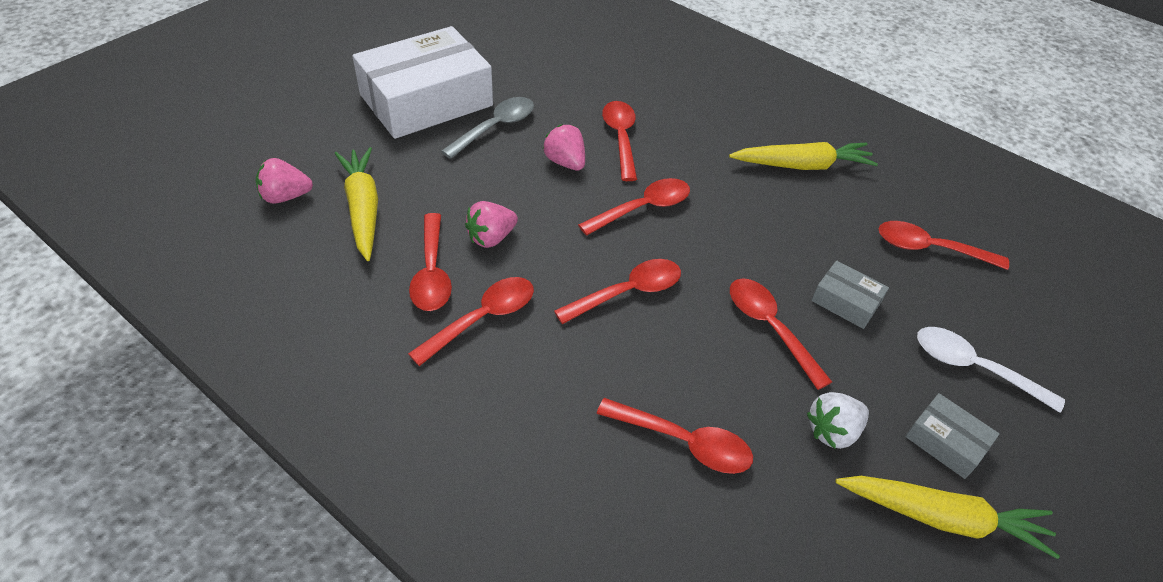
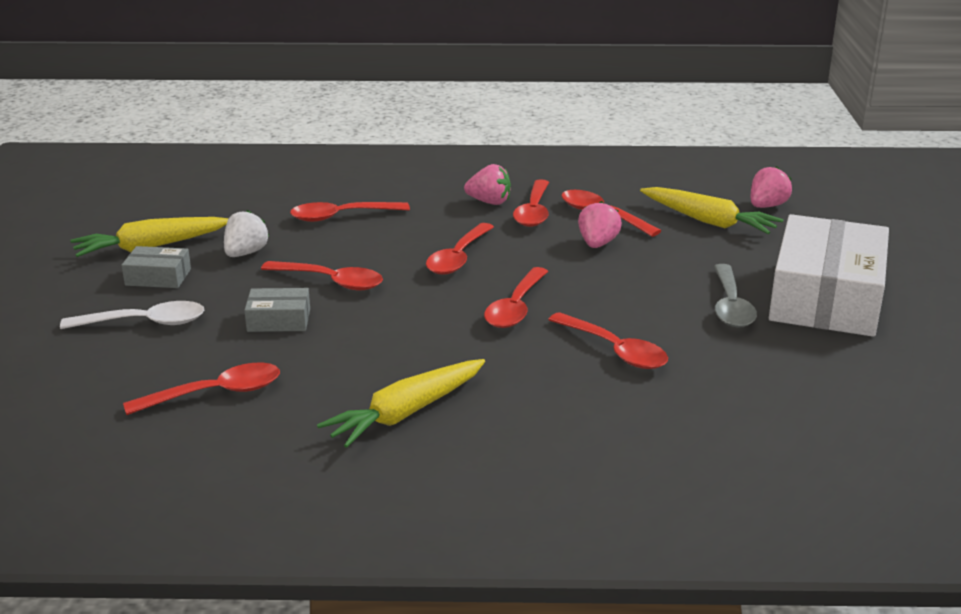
camera: 145 degrees right, 20 degrees down
(565, 162) = (628, 309): pink strawberry -> pink strawberry (489, 202)

